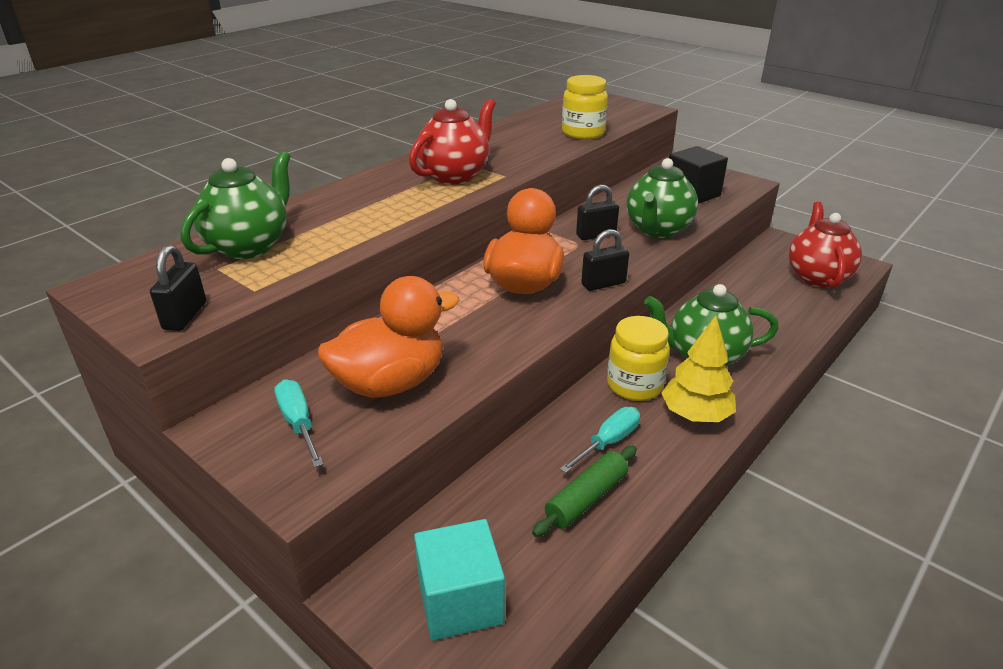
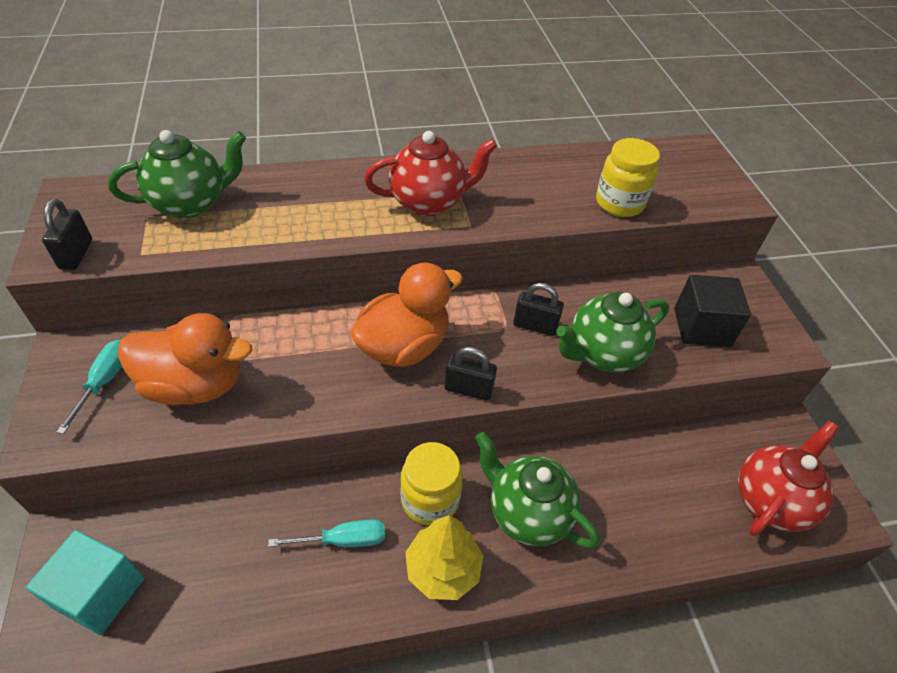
camera: 35 degrees right, 15 degrees up
(185, 316) = (76, 254): black padlock -> black padlock turned 45 degrees counterclockwise
(586, 498) = (267, 579): green rolling pin -> none

